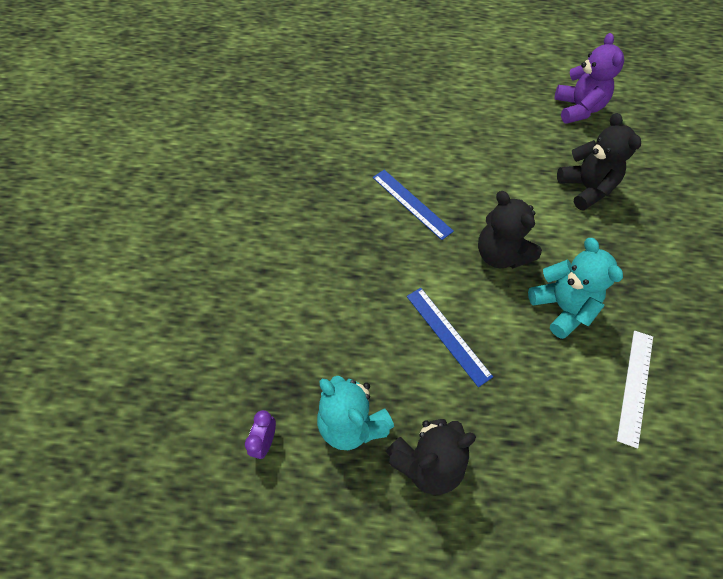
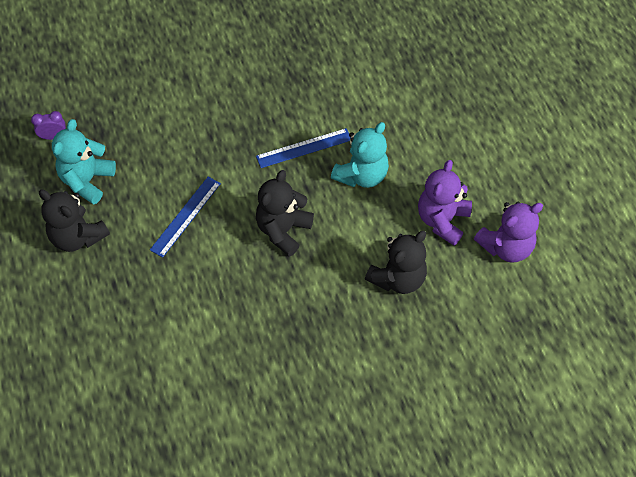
camera: 65 degrees right, 0 degrees up
(411, 203) = (304, 148): blue ruler -> blue ruler turned 45 degrees clockwise
(536, 137) = (442, 220): none -> purple teddy bear
(562, 307) = (250, 290): turquoise teddy bear -> turquoise teddy bear (361, 175)
(635, 386) = (199, 360): white ruler -> none

